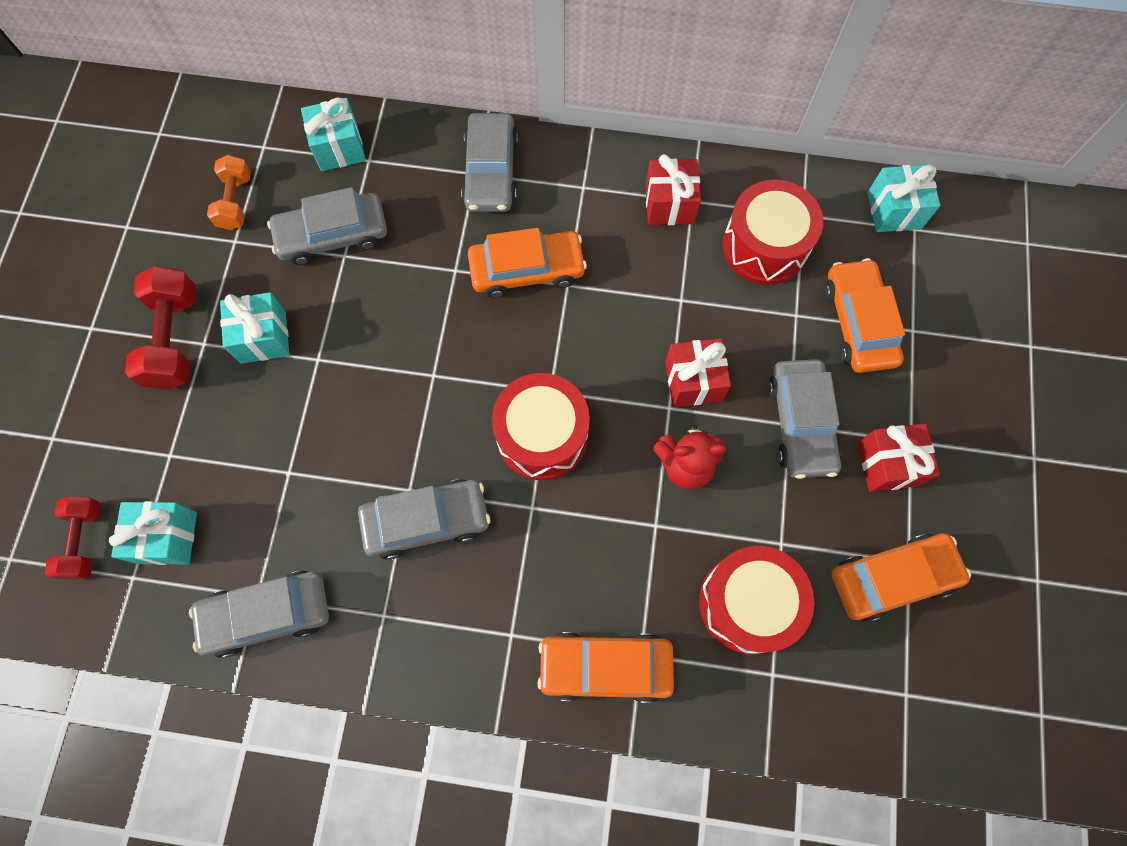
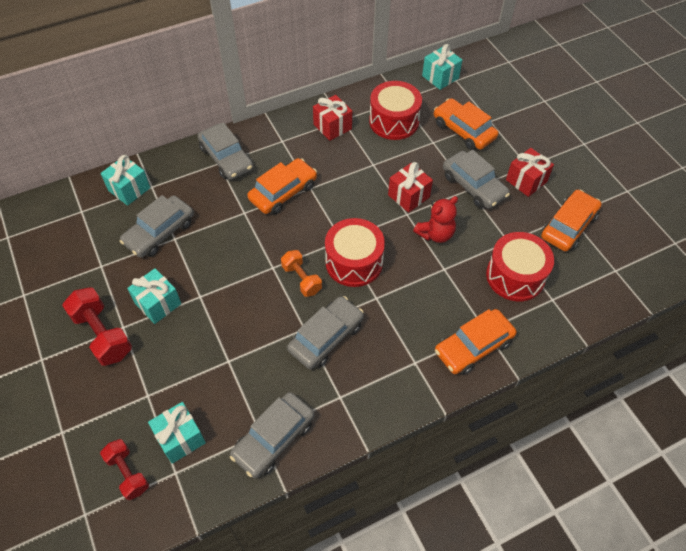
camera: 35 degrees left, 15 degrees down
(235, 202) = (86, 246): orange dumbbell -> orange dumbbell (301, 279)

